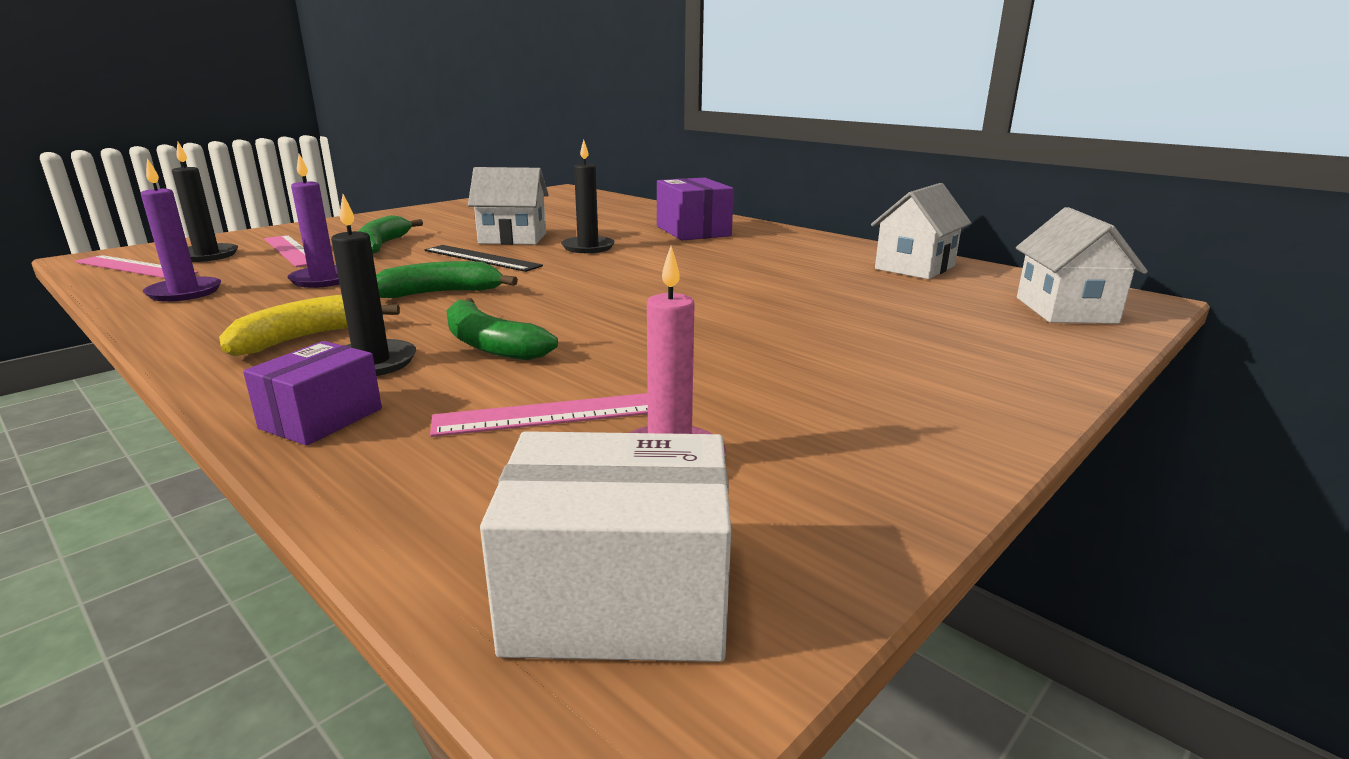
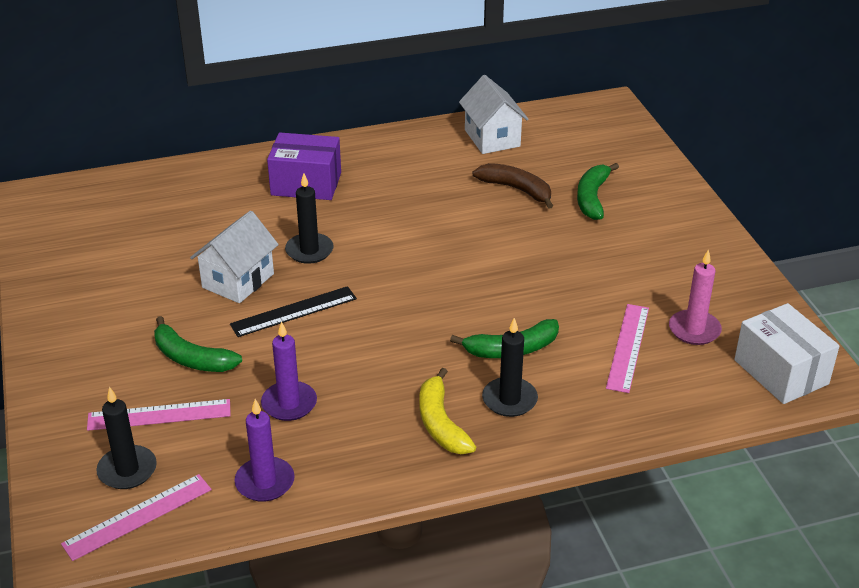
camera: 60 degrees left, 15 degrees up
(321, 418) = (583, 426): purple box -> none
(441, 293) = (382, 350): green banana -> green banana (592, 198)
(618, 598) = (781, 372): white box -> white box turned 60 degrees counterclockwise
(838, 292) = (516, 189): none -> brown banana
(1065, 310) = (607, 134): white house -> none

